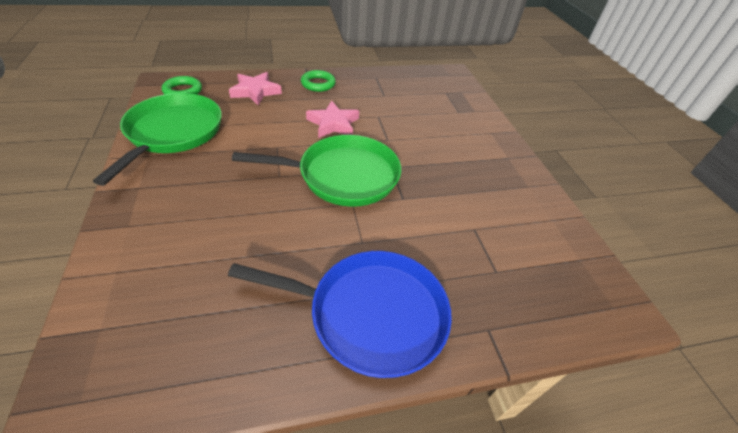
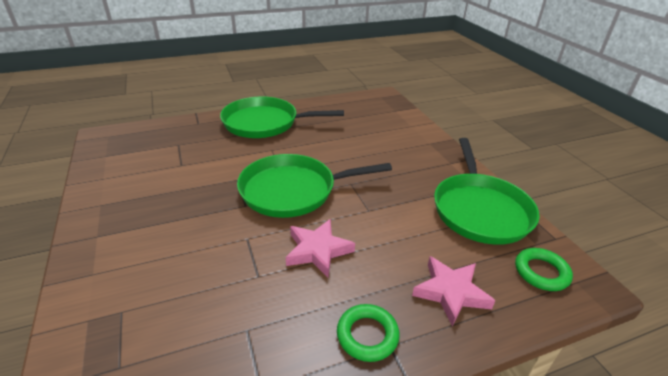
camera: 175 degrees right, 10 degrees down
(371, 314) = (264, 123): blue pan -> green pan

